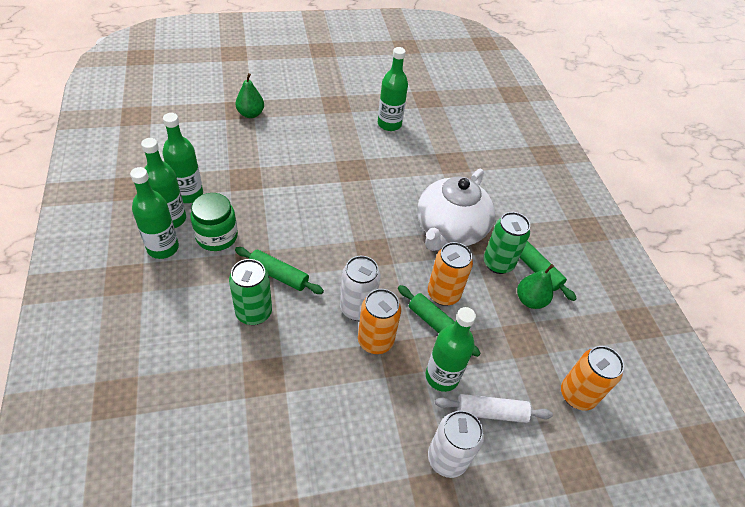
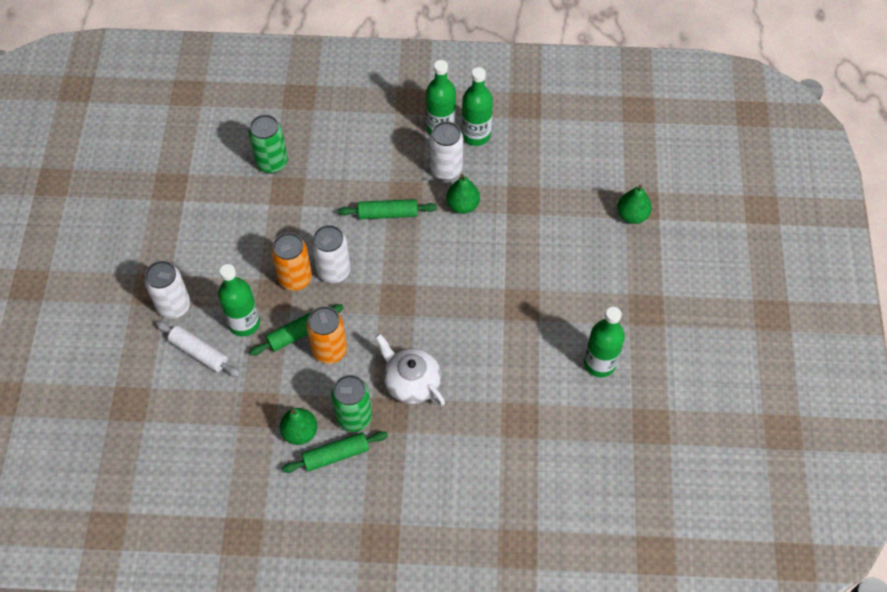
camera: 110 degrees right, 10 degrees up
(188, 194) = (507, 150): green bottle -> none
(217, 236) = (446, 169): green jar -> white can
(254, 313) = (351, 190): green can -> green can (272, 163)
(258, 219) = (462, 205): none -> green pear
(278, 275) = (388, 214): green rolling pin -> green rolling pin turned 45 degrees clockwise
(450, 230) = (411, 382): white teapot -> white teapot, size x0.66
(491, 412) = (199, 352): white rolling pin -> white rolling pin turned 75 degrees counterclockwise
(577, 395) = (189, 433): orange can -> none

